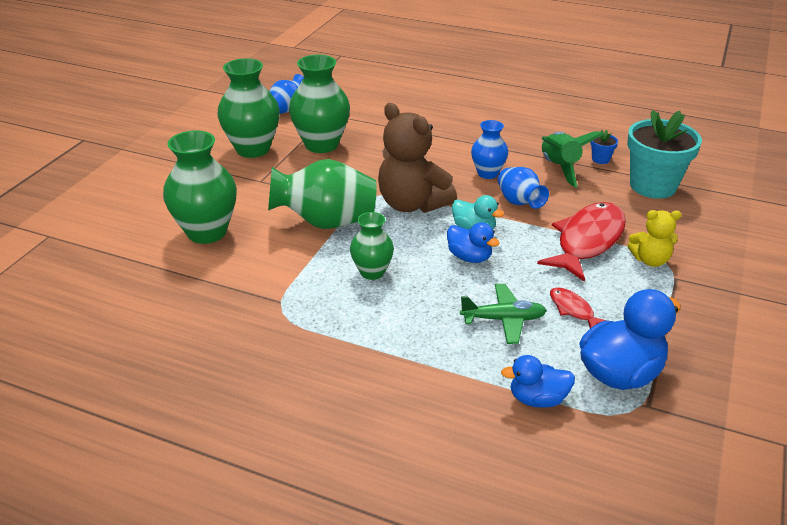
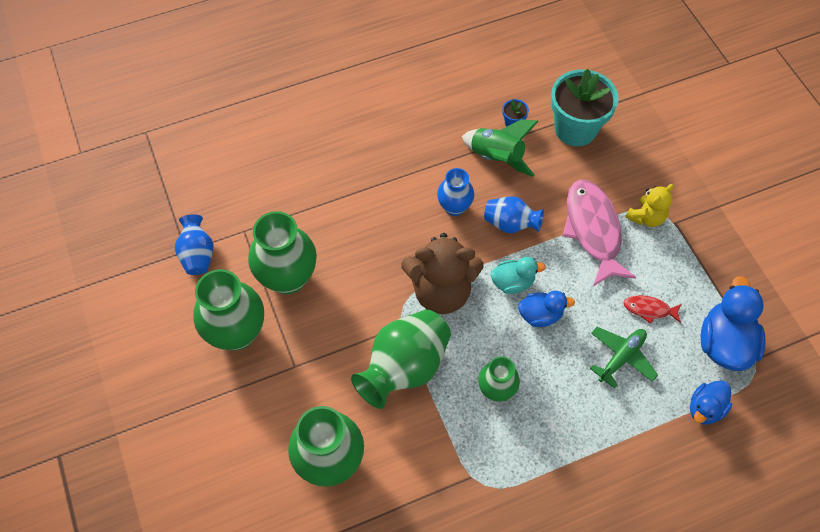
camera: 45 degrees left, 25 degrees up
(587, 241) = (593, 230): red fish -> pink fish

